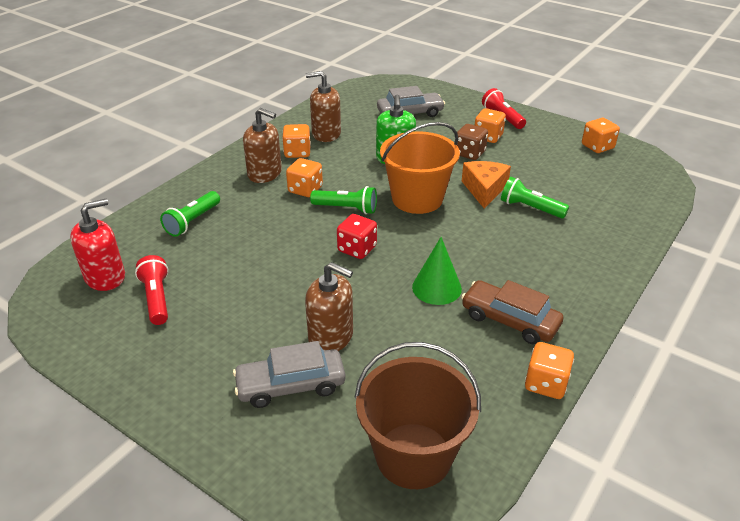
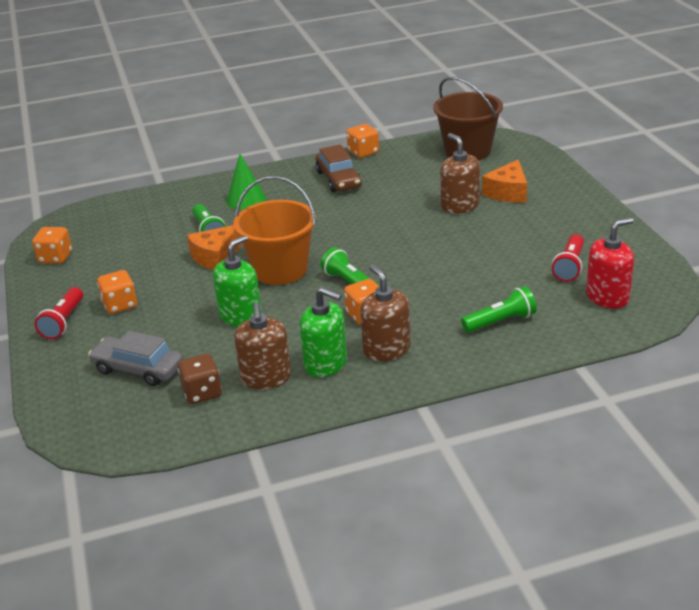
camera: 140 degrees left, 5 degrees down
(105, 277) = (607, 297): red soap dispenser -> red soap dispenser turned 150 degrees clockwise
(291, 385) = (508, 192): grey car -> orange cheese
(297, 152) = (326, 364): orange dice -> green soap dispenser
(326, 134) = (266, 378): brown soap dispenser -> brown soap dispenser turned 45 degrees clockwise
(357, 249) = (381, 249): red dice -> none
(436, 288) = (357, 208): green cone -> green cone (246, 200)
(469, 153) = (167, 294): brown dice -> brown dice (202, 393)

